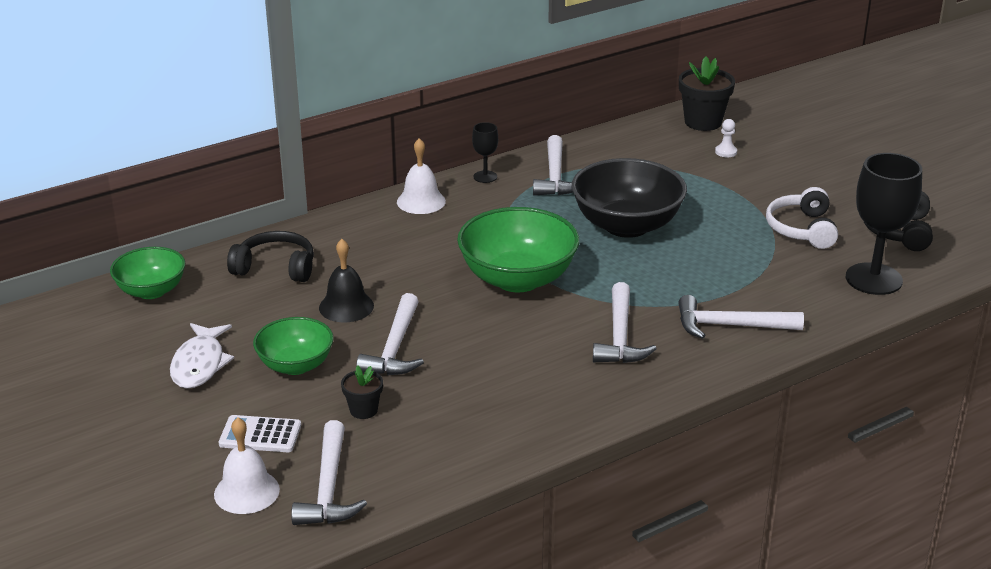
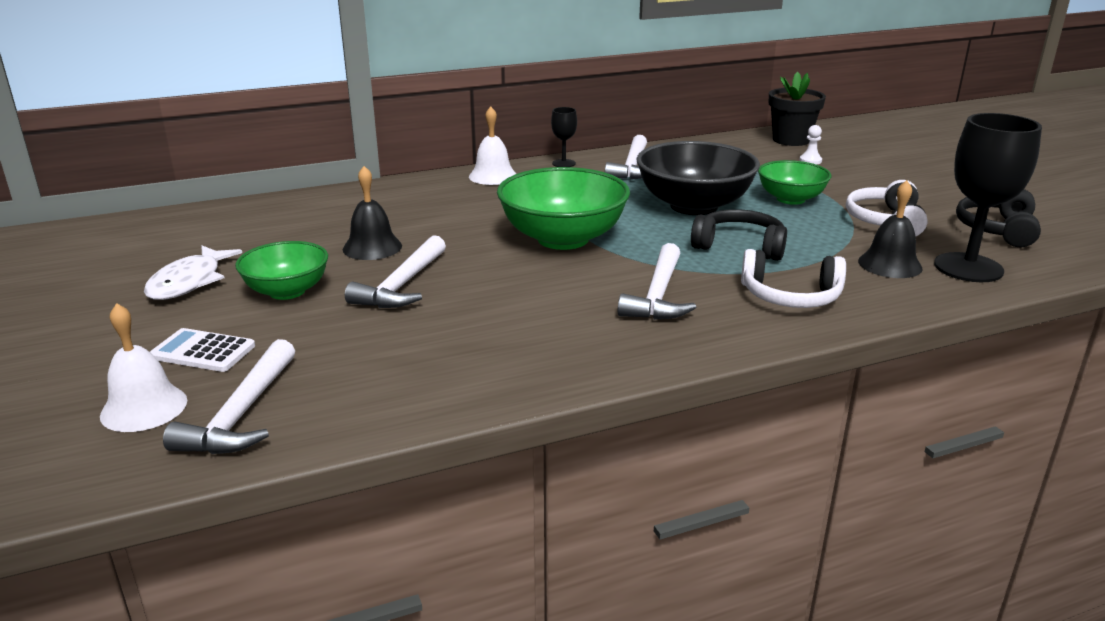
camera: 10 degrees right, 5 degrees down
(151, 291) = (190, 221): green bowl -> green bowl (790, 199)
(275, 268) = (322, 213): black headphones -> black headphones (739, 246)
(363, 410) = (333, 338): black flower pot -> none
(730, 326) = (790, 296): white hammer -> white headphones
(808, 282) = (890, 264): none -> black bell

